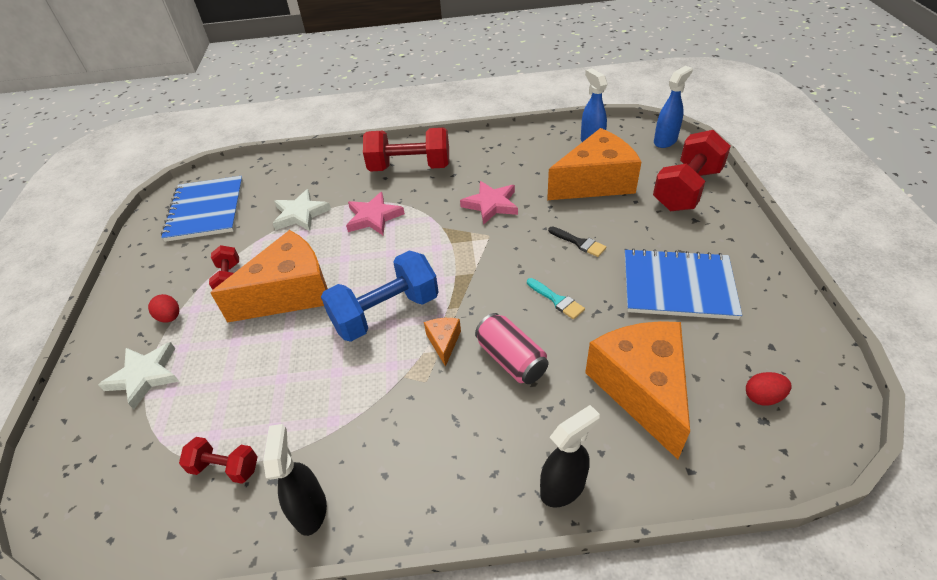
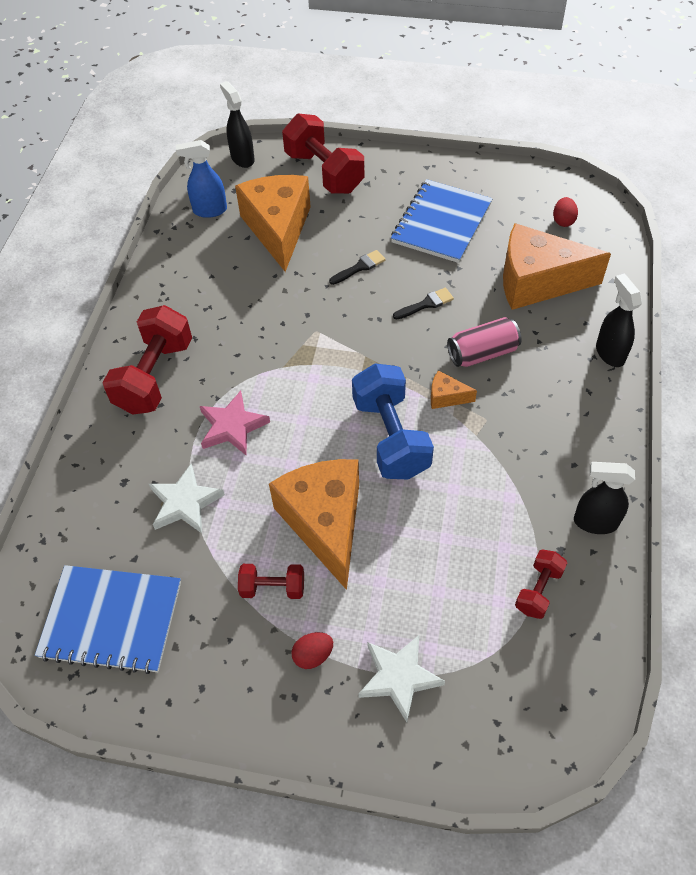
camera: 75 degrees left, 10 degrees up
(491, 204) = (268, 317): pink star -> none
(557, 300) = (426, 304): turquoise brush -> black brush
(665, 141) = (242, 158): blue spray bottle -> black spray bottle

